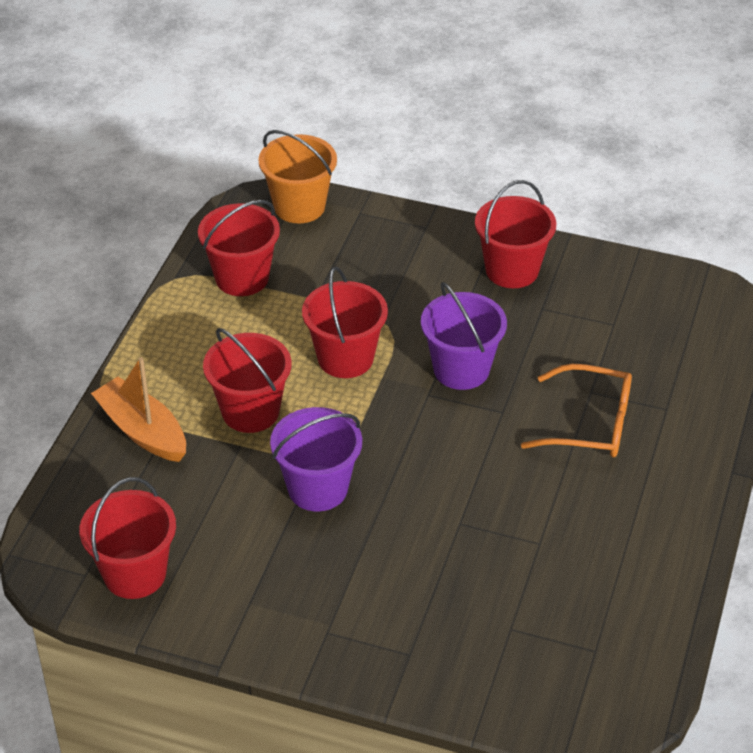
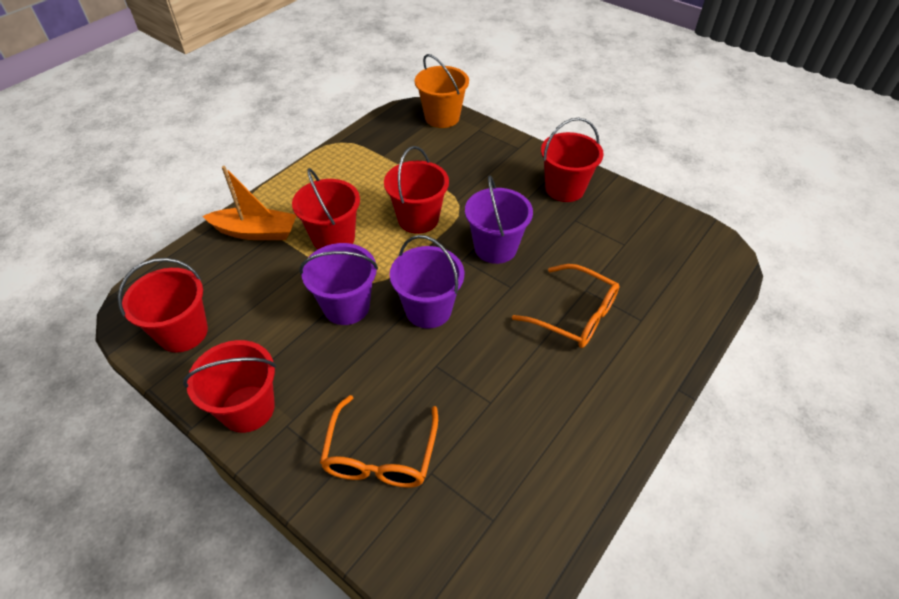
camera: 20 degrees right, 5 degrees up
(142, 431) = (256, 232): orange boat -> orange boat turned 120 degrees clockwise
(242, 278) = (380, 151): red bucket -> red bucket (248, 408)
(418, 465) = (428, 309): none -> purple bucket
(448, 628) = (380, 455): none -> orange glasses

